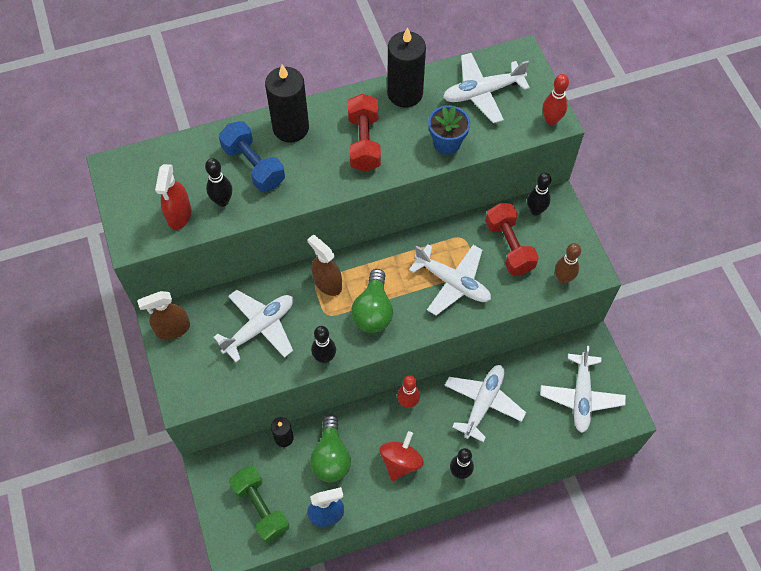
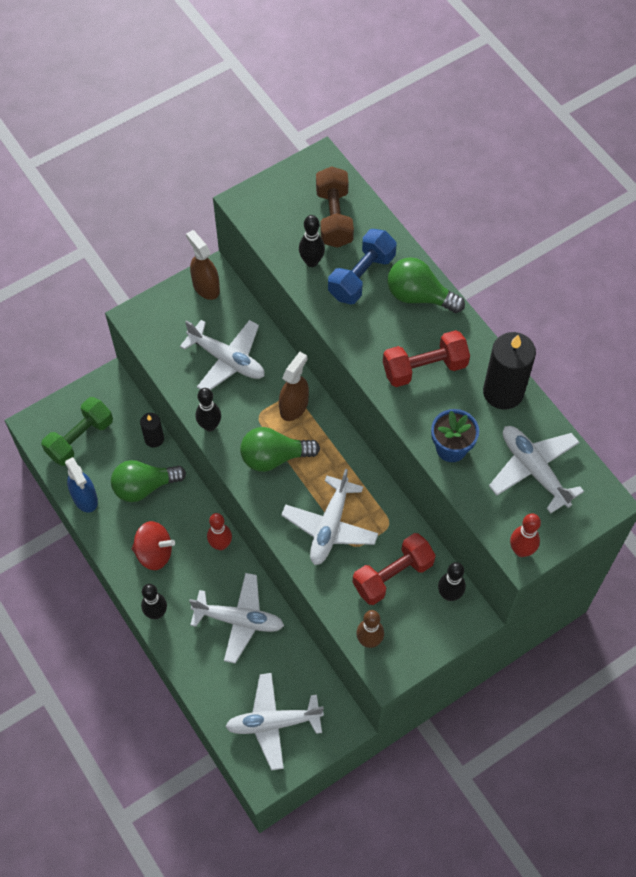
camera: 75 degrees right, 0 degrees up
(179, 215) = (285, 230): red spray bottle -> none
(181, 172) = (334, 217): none -> brown dumbbell
(291, 128) = (419, 296): black candle -> green light bulb

